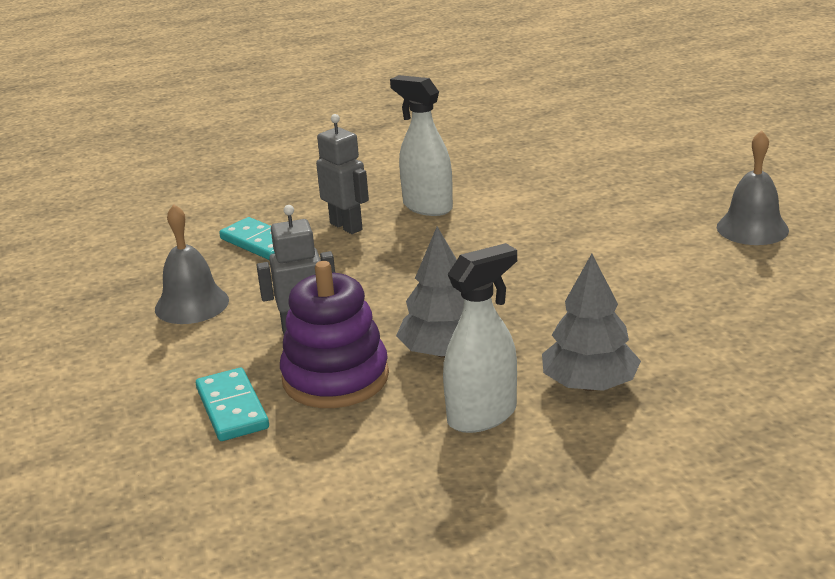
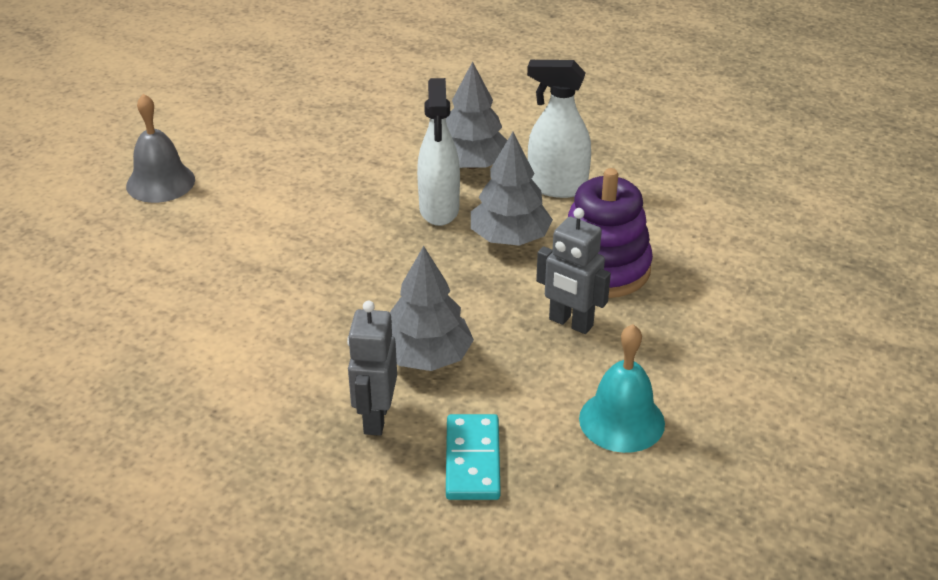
camera: 135 degrees left, 10 degrees up
(192, 304) = (621, 420): grey bell -> turquoise bell
(232, 408) = (696, 292): turquoise domino -> none
(368, 261) = (427, 357): none -> grey tree
(427, 207) = (277, 386): white spray bottle -> white spray bottle (439, 210)

